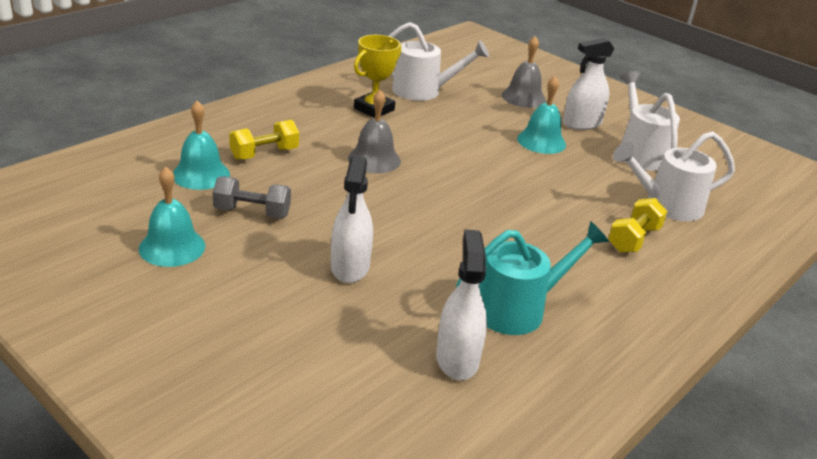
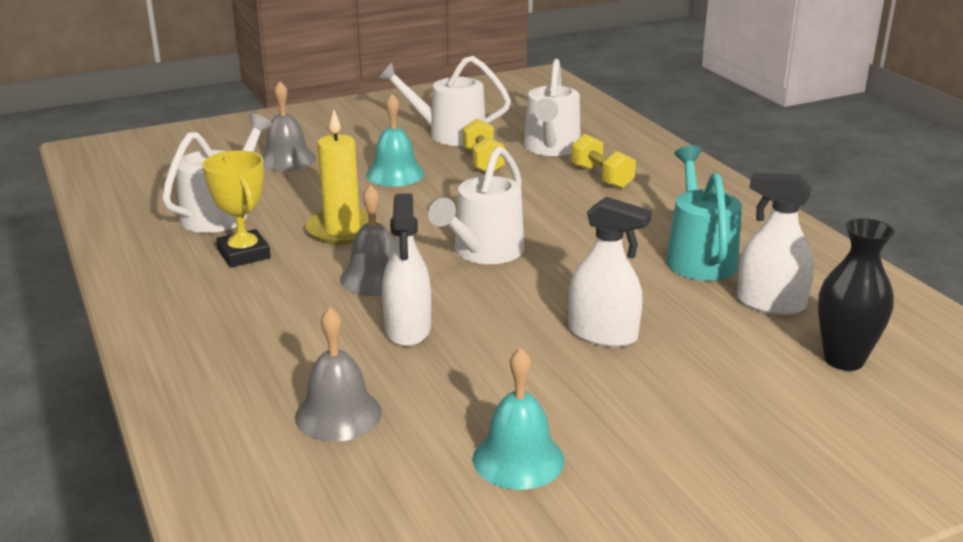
camera: 65 degrees left, 5 degrees down
(201, 174) = (338, 414): turquoise bell -> grey bell
(252, 212) = (459, 384): grey dumbbell -> none
(264, 154) = (311, 354): yellow dumbbell -> yellow dumbbell (483, 162)
(379, 410) = (844, 359): none -> black vase
(433, 136) = (342, 230): none -> yellow candle
(442, 197) = (483, 252): none -> white watering can
(582, 124) = (371, 145): white spray bottle -> white spray bottle (408, 329)

